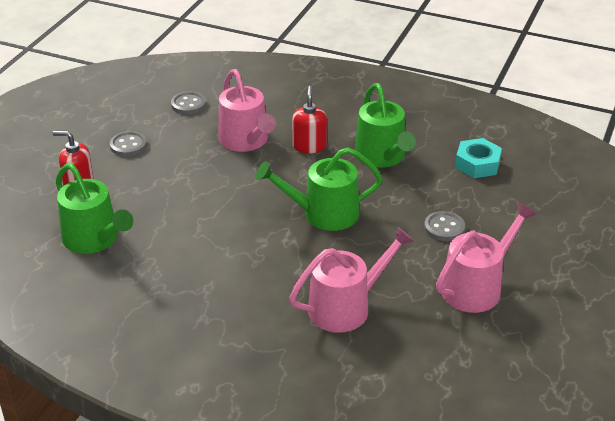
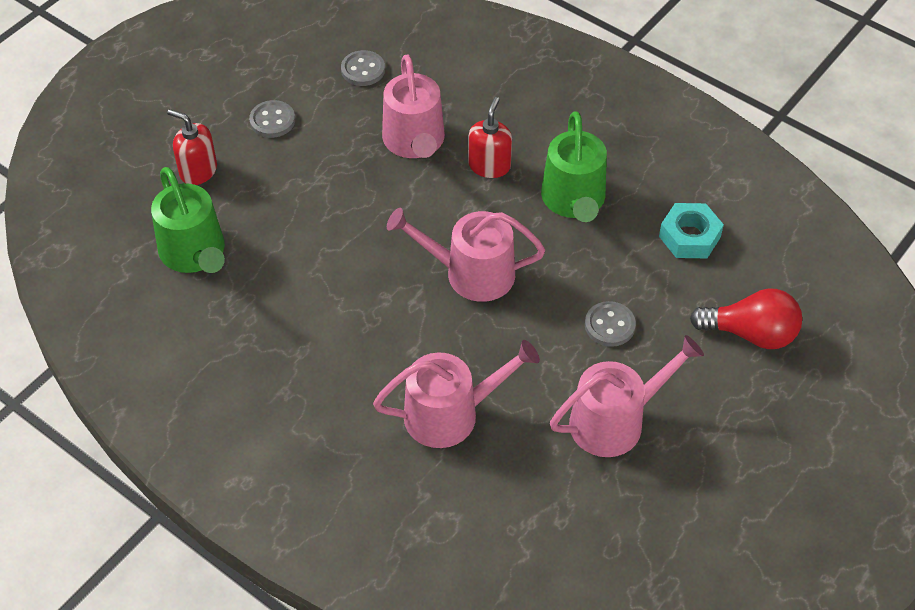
camera: 15 degrees right, 15 degrees up
(323, 214) = (471, 273): green watering can -> pink watering can
(550, 214) = (751, 333): none -> red light bulb

